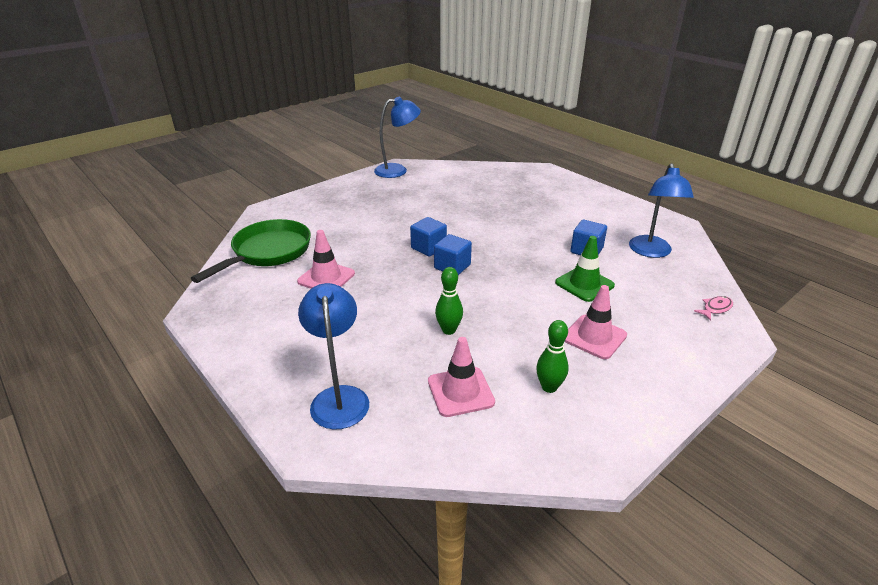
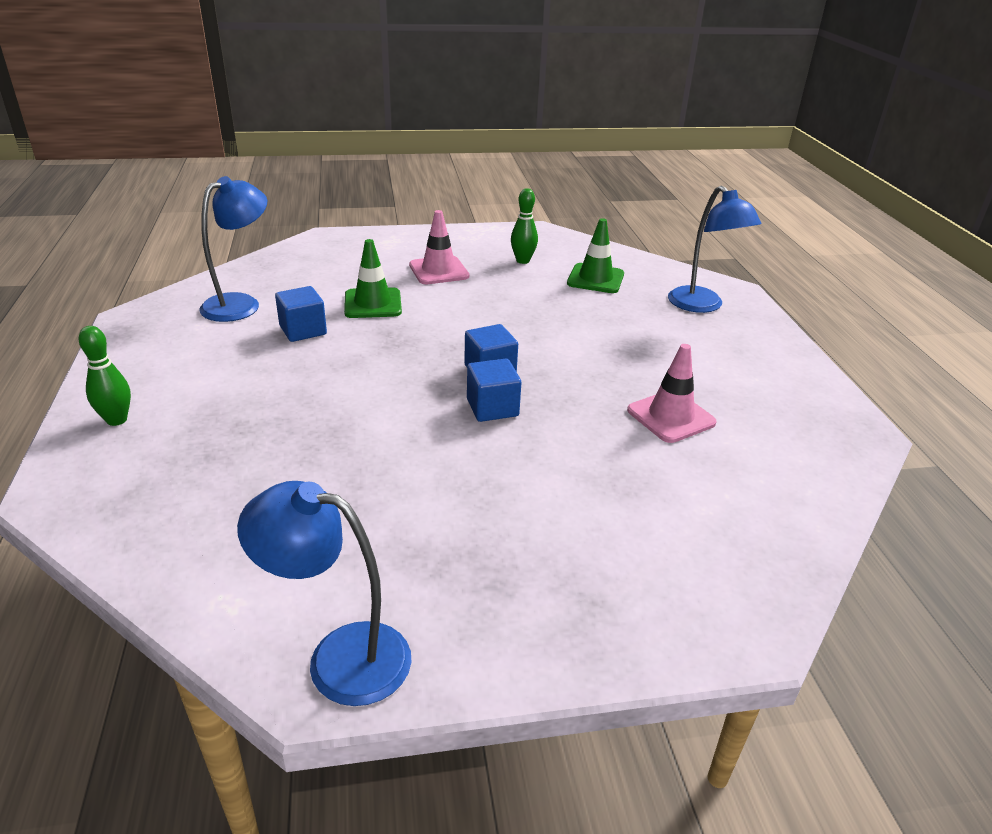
camera: 150 degrees left, 0 degrees up
(268, 252) = (755, 497): green pan -> none
(339, 397) = (702, 306): blue lamp -> blue lamp turned 45 degrees counterclockwise
(449, 330) = (564, 315): green bowling pin -> green bowling pin (117, 420)
(460, 391) = (595, 279): pink traffic cone -> green traffic cone
(715, 308) = (300, 252): pink fish -> none

